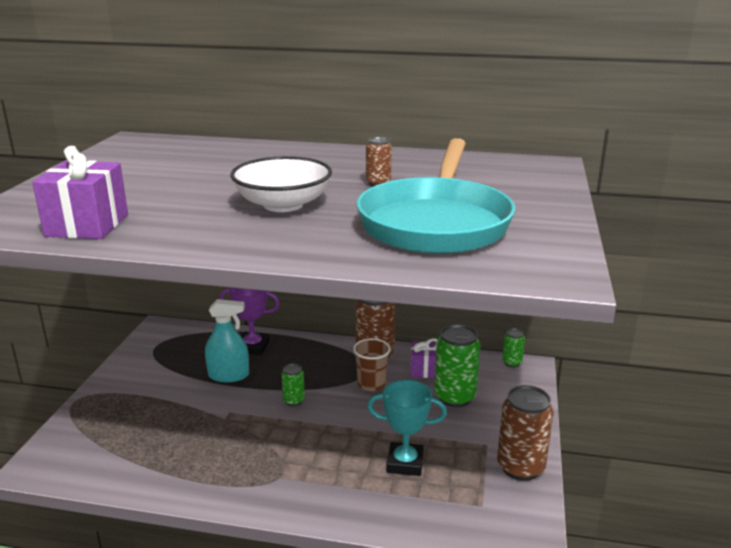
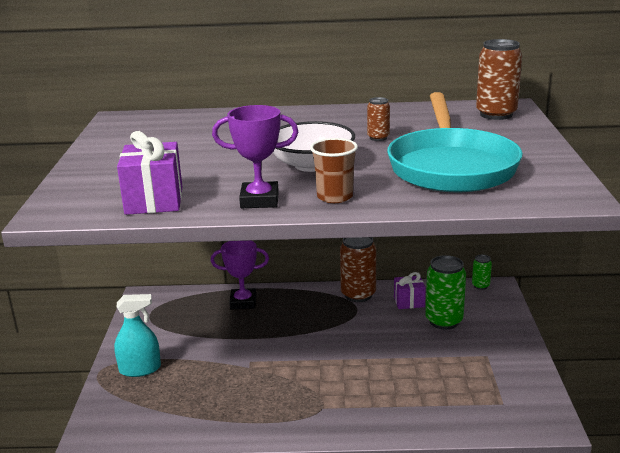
camera: 10 degrees left, 0 degrees up
(195, 237) = (259, 200): none -> purple trophy
(228, 375) = (233, 330): turquoise spray bottle -> turquoise spray bottle (140, 369)
(294, 401) = (304, 343): green can -> none
(371, 384) = (367, 320): brown cup -> brown cup (334, 197)
(405, 463) = (425, 380): turquoise trophy -> none
(520, 467) = (522, 369): brown can -> brown can (496, 114)

